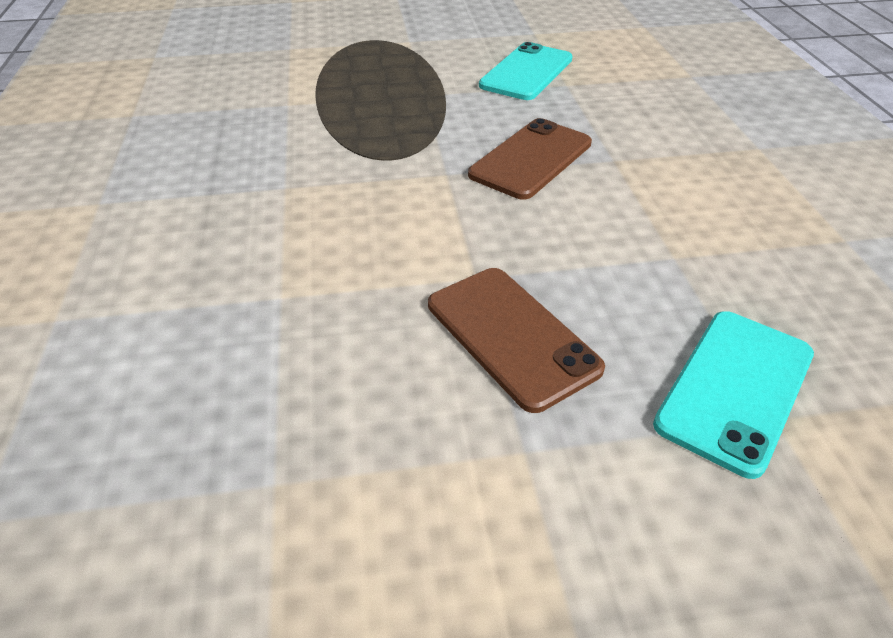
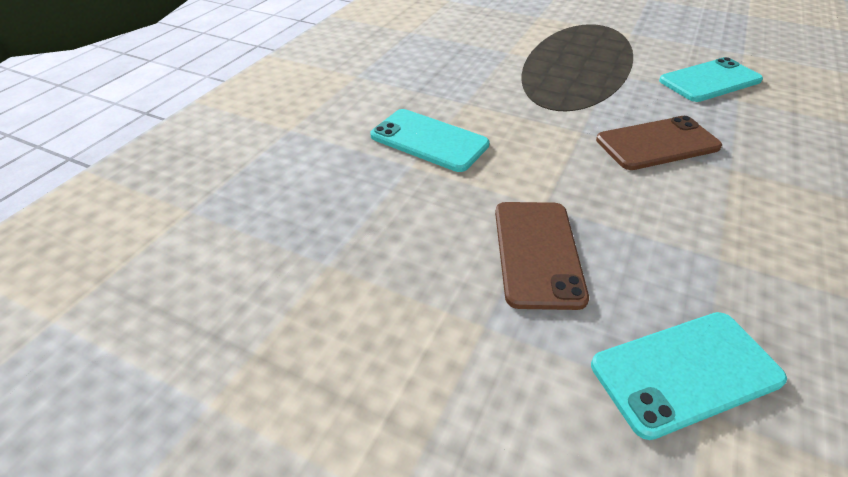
camera: 35 degrees right, 0 degrees up
(277, 254) = (429, 140): none -> turquoise phone

